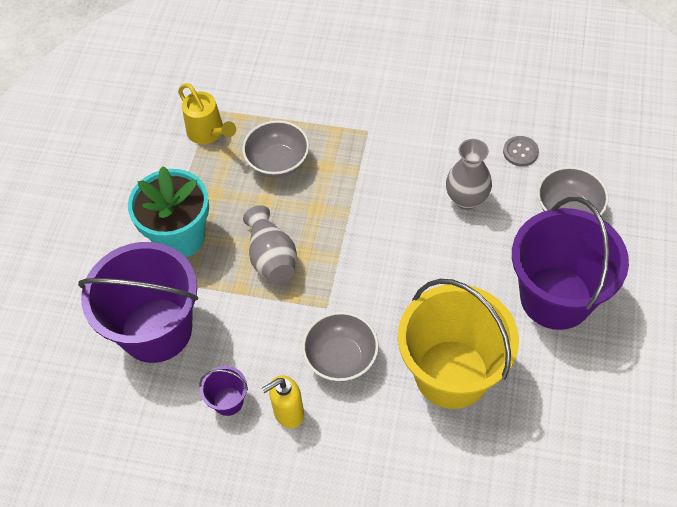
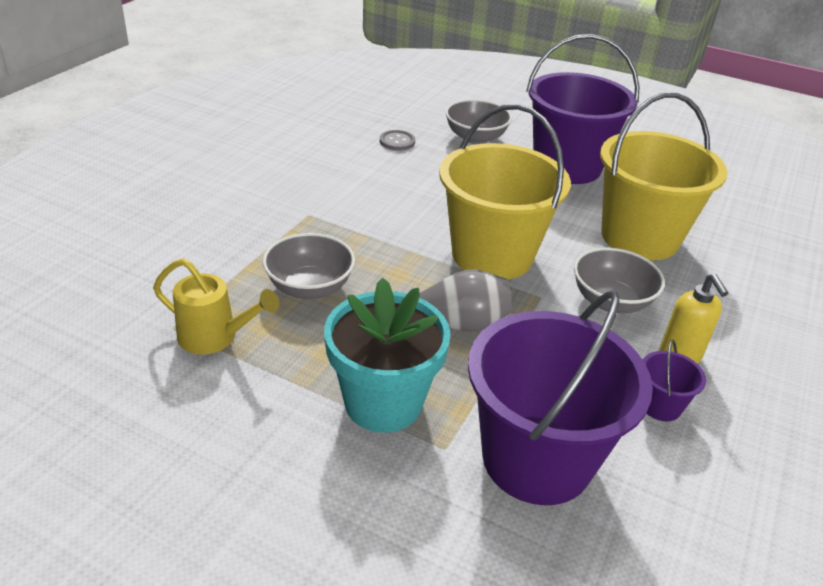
camera: 80 degrees left, 20 degrees down
(209, 133) = (215, 337): yellow watering can -> yellow watering can turned 45 degrees clockwise
(369, 263) = (492, 255): none -> yellow bucket
(466, 199) = (437, 181): grey vase -> none

